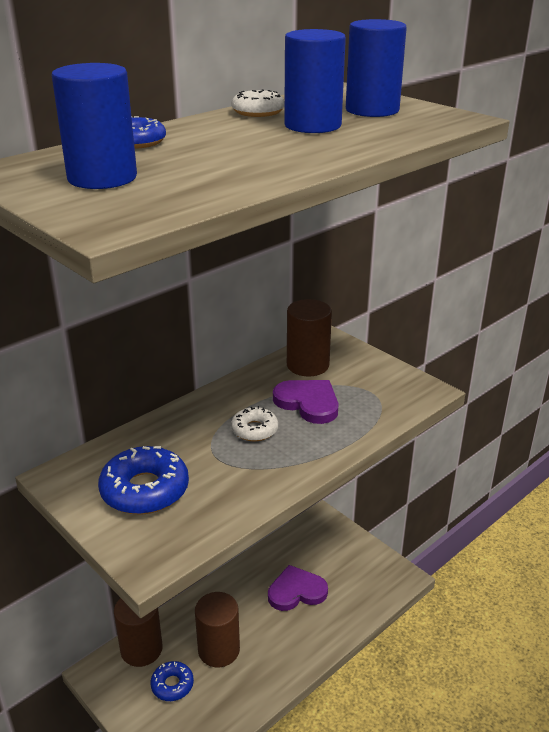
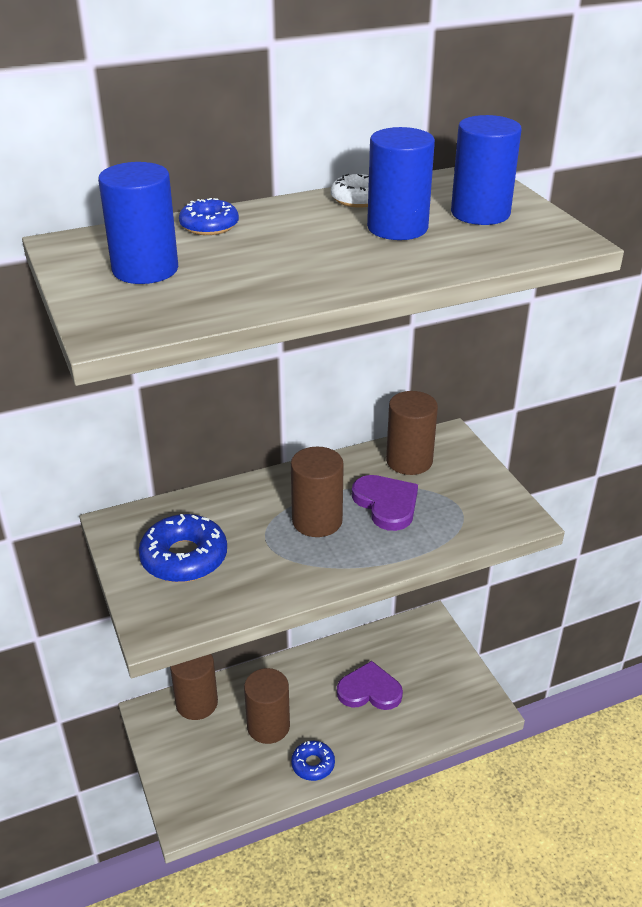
camera: 20 degrees right, 5 degrees up
(172, 685) = (211, 746): blue donut -> blue donut (313, 764)
(254, 430) = (317, 521): white donut -> brown cylinder

